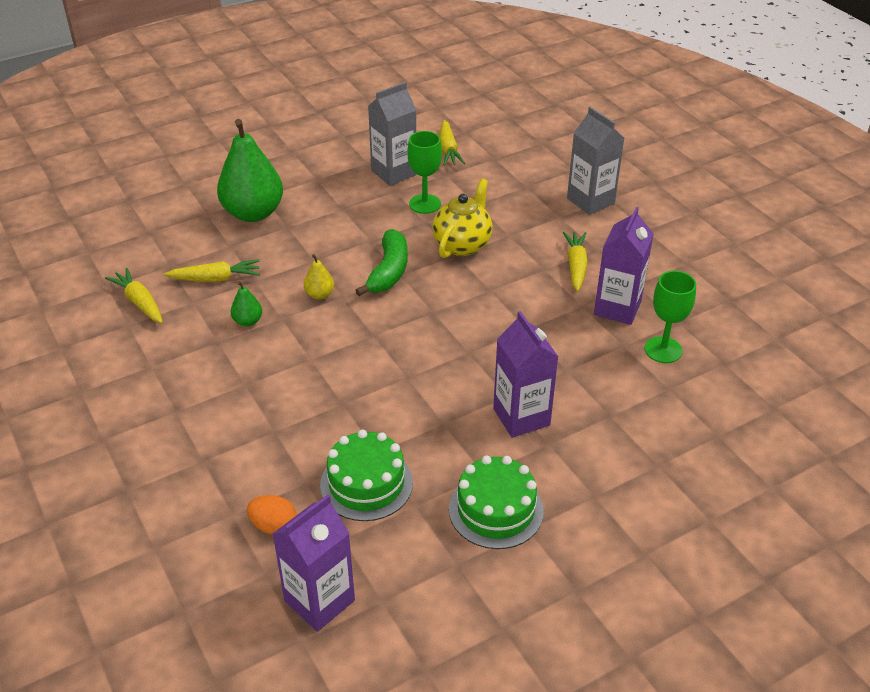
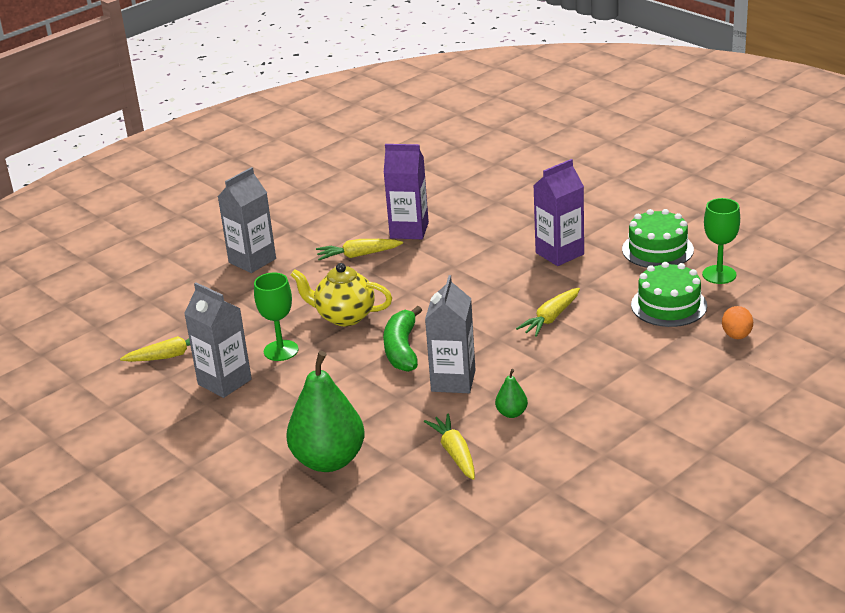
camera: 100 degrees left, 10 degrees down
(139, 302) = (515, 494): yellow carrot -> yellow carrot (550, 318)
(319, 294) = (453, 381): yellow pear -> grey carton
(319, 601) = (784, 301): purple carton -> none
(388, 271) = (402, 349): green banana -> green banana turned 90 degrees counterclockwise
(663, 350) = (453, 207): green goblet -> green goblet (719, 274)

